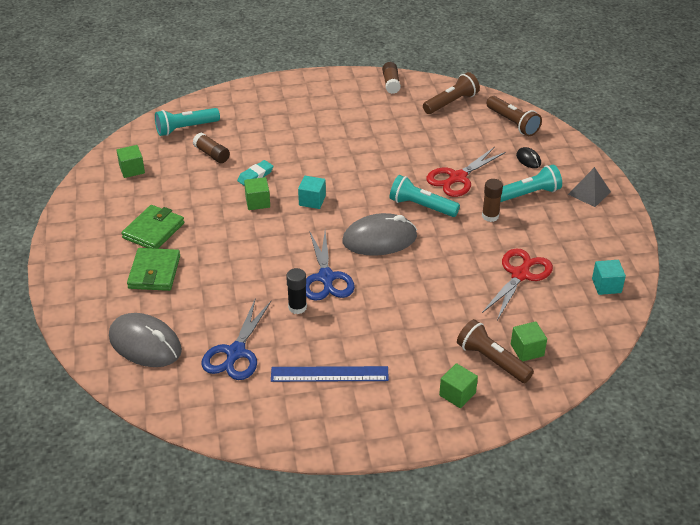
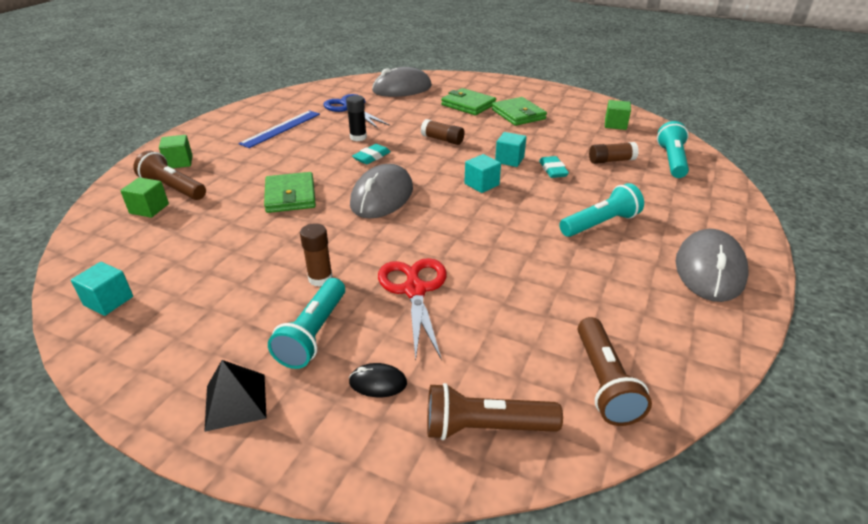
camera: 125 degrees right, 5 degrees down
(257, 202) = (509, 160): green cube -> turquoise cube
(326, 91) = (709, 270): none -> grey mouse
(326, 277) = (371, 157): blue scissors -> turquoise eraser
(391, 83) = (705, 341): brown glue stick -> brown glue stick (442, 139)
(421, 206) = (397, 240): turquoise flashlight -> turquoise flashlight (600, 224)
(428, 286) = (290, 196): none -> green wallet
(492, 360) = (173, 188): brown flashlight -> brown flashlight turned 135 degrees counterclockwise
(520, 275) = (218, 251): red scissors -> none
(589, 193) = (236, 401): grey pyramid -> black pyramid

